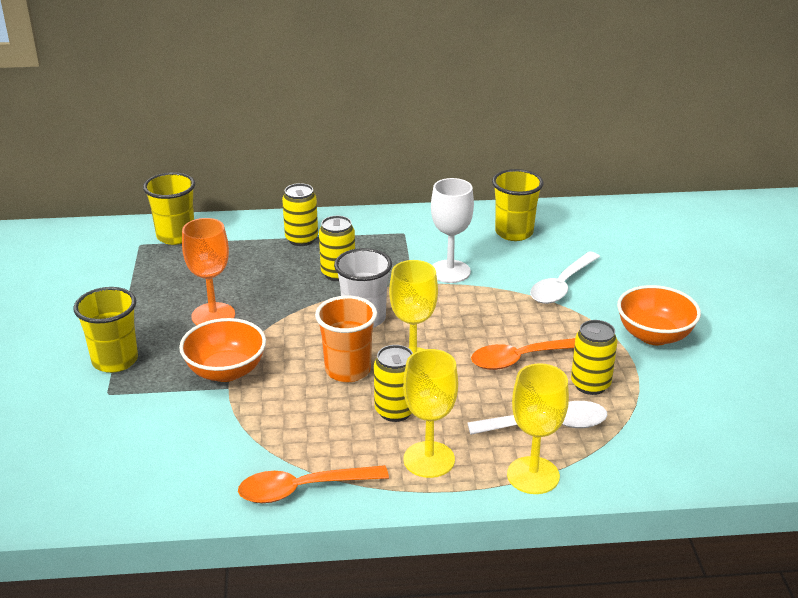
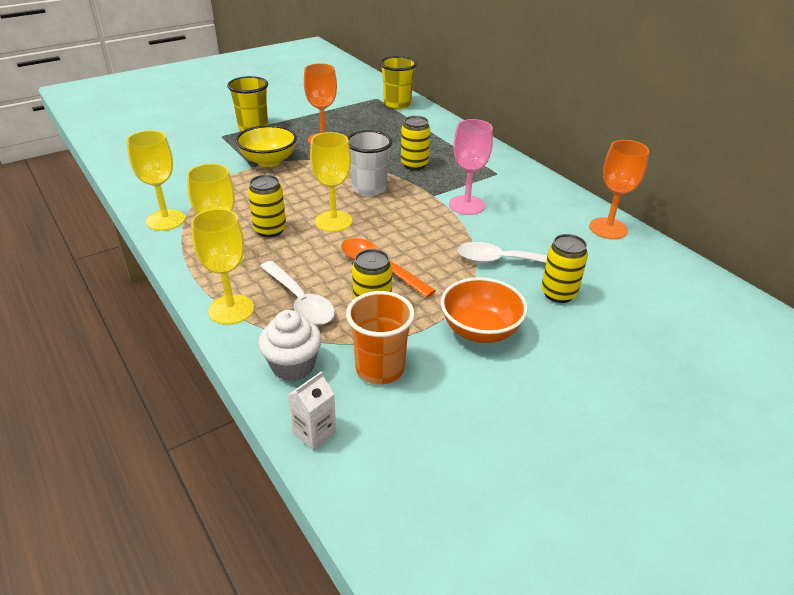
camera: 60 degrees right, 5 degrees up
(226, 371) = (268, 161): orange bowl -> yellow bowl
(301, 239) = (441, 141): yellow can -> yellow can (558, 294)
(303, 489) = (166, 220): orange spoon -> yellow goblet
(348, 370) = (303, 200): orange cup -> orange cup (380, 369)
(450, 271) = (466, 205): white goblet -> pink goblet
(514, 232) = (559, 218): yellow cup -> none
(549, 216) = (608, 228): none -> orange goblet
(647, 456) = (293, 366): none -> white cupcake
(743, 466) = (314, 433): none -> white carton

